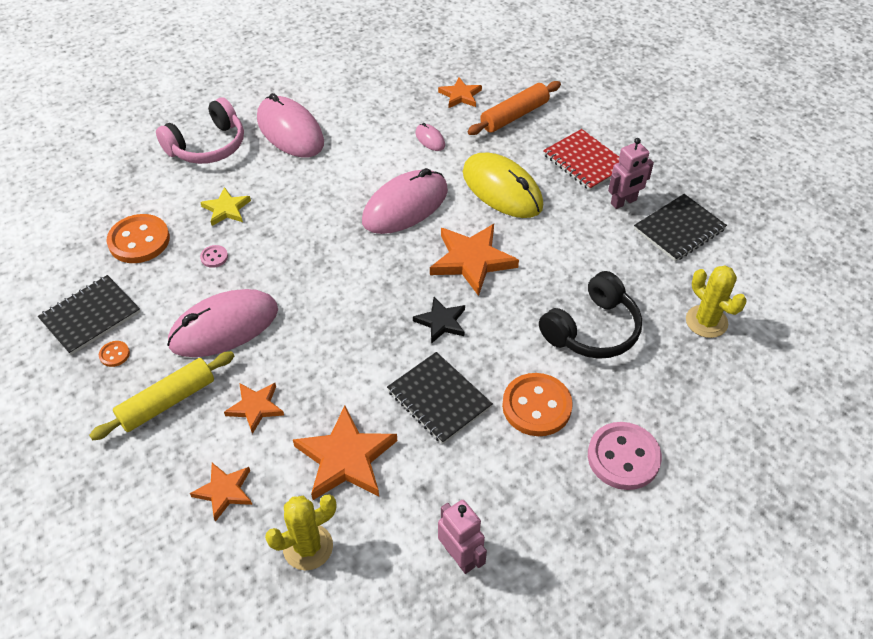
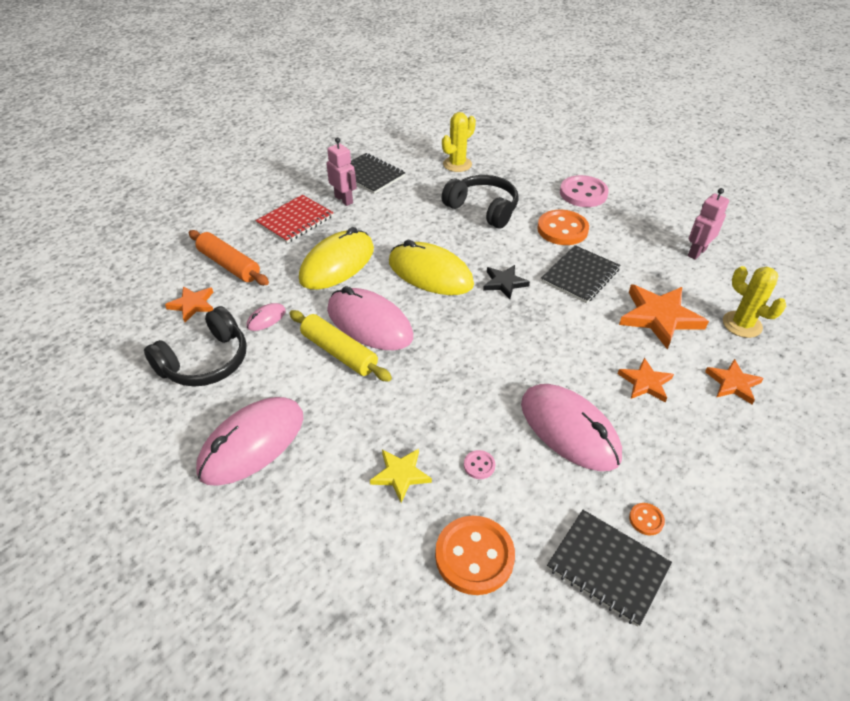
camera: 100 degrees left, 5 degrees down
(167, 402) = (675, 451): yellow rolling pin -> yellow rolling pin (339, 352)
(208, 146) = (284, 530): pink headphones -> none
(386, 105) = (206, 362): none -> black headphones
(472, 260) = (430, 273): orange star -> yellow mouse

